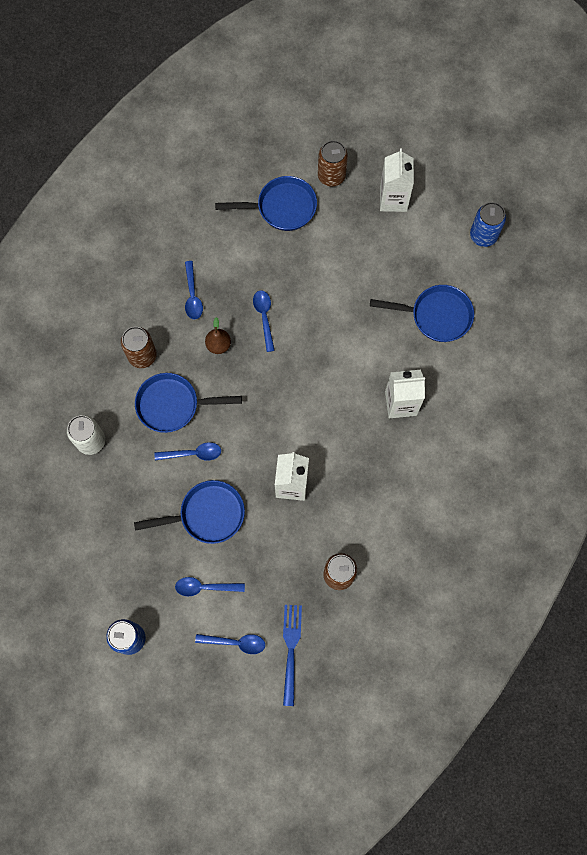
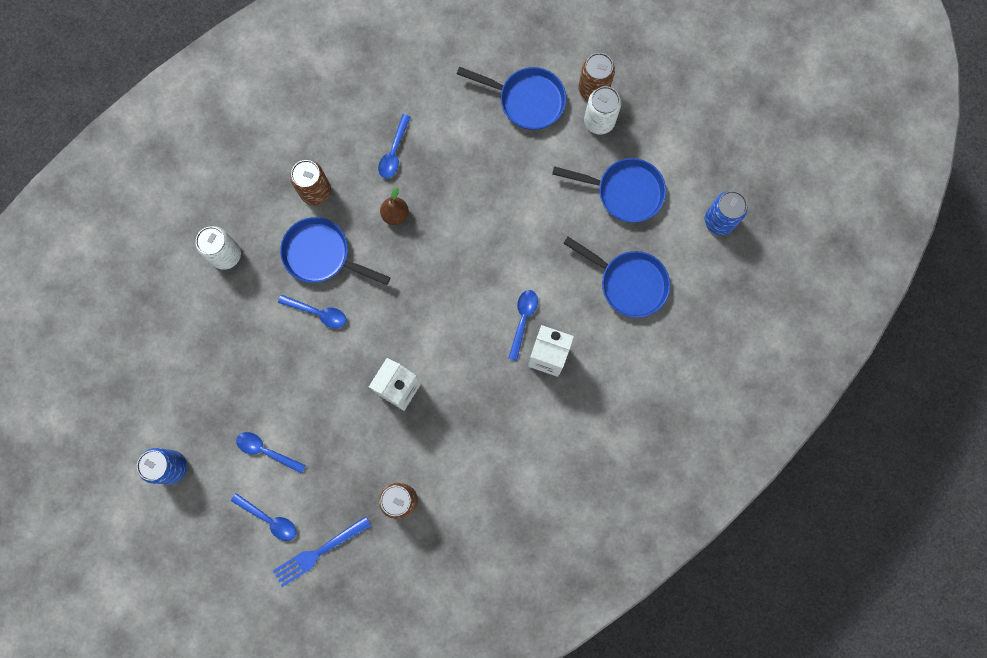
camera: 25 degrees right, 5 degrees up
(207, 514) = (302, 380): blue pan -> blue pan (624, 192)
(264, 317) = (454, 206): blue spoon -> blue spoon (523, 320)
(291, 650) = (319, 552): blue fork -> blue fork turned 150 degrees counterclockwise
(348, 199) = (599, 121): none -> white can
(393, 199) = (645, 141): white carton -> none

